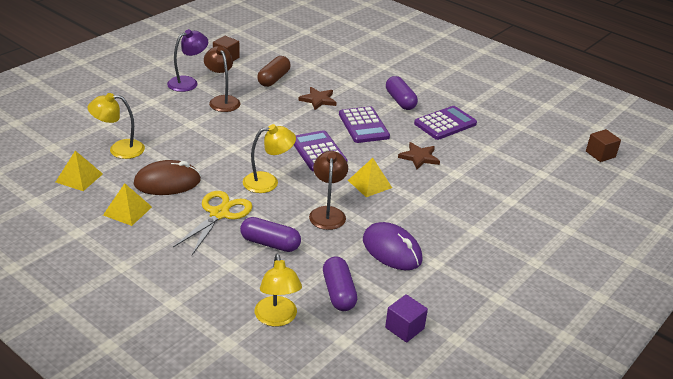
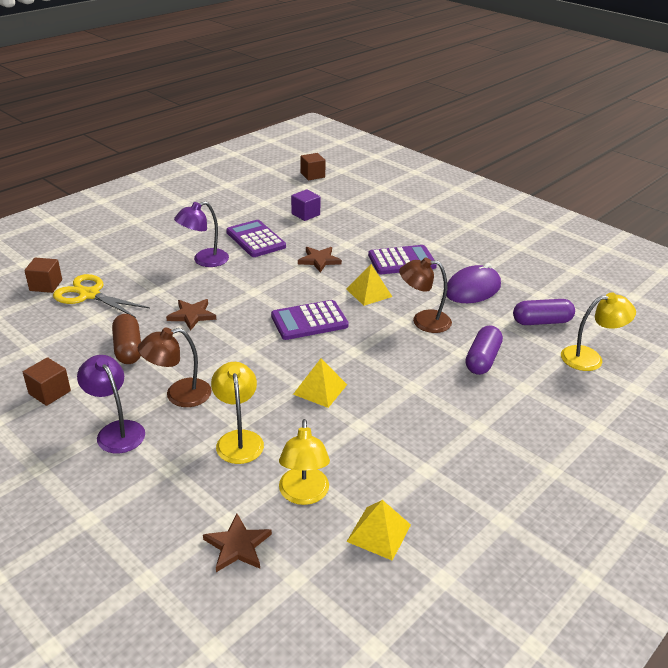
camera: 85 degrees left, 0 degrees up
(83, 127) = (237, 546): none -> brown star
(127, 211) = (447, 474): yellow pyramid -> yellow pyramid (320, 389)
(167, 182) = (381, 440): brown mouse -> none
(219, 214) = (439, 395): yellow scissors -> yellow scissors (89, 295)
(268, 182) = (372, 358): yellow lamp -> yellow lamp (238, 439)
(274, 79) = (128, 348): brown capsule -> brown capsule turned 45 degrees clockwise
(347, 43) = (46, 285): none -> brown cube
(363, 126) = (255, 288): purple calculator -> purple calculator (401, 261)
(400, 101) = (204, 260): purple capsule -> purple lamp
(404, 328) = (572, 292): purple cube -> purple cube (305, 214)

